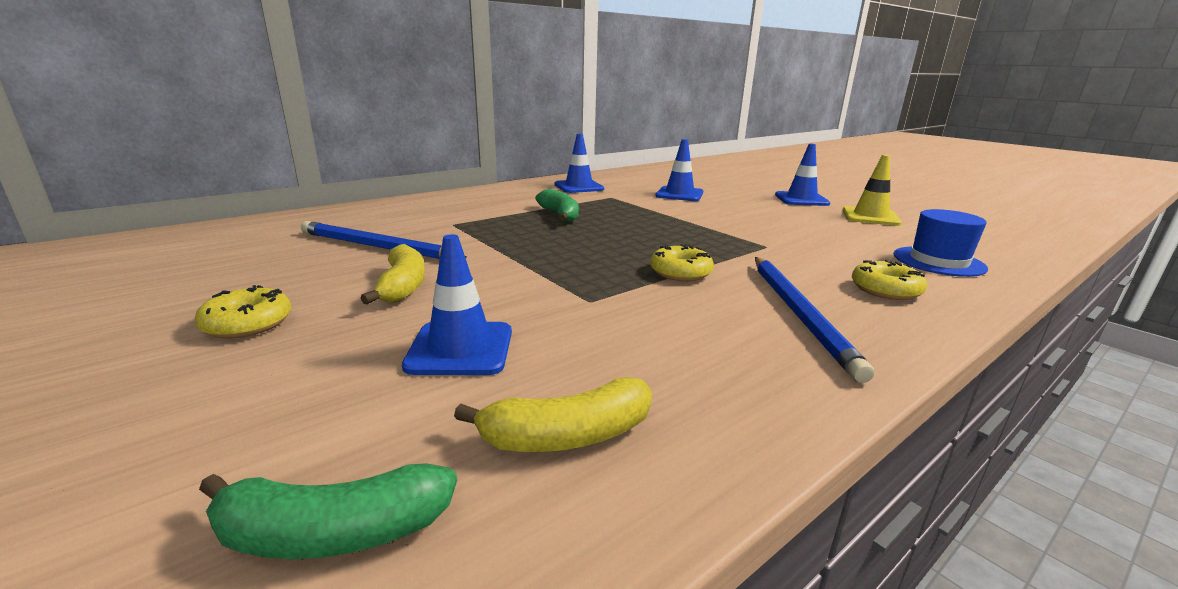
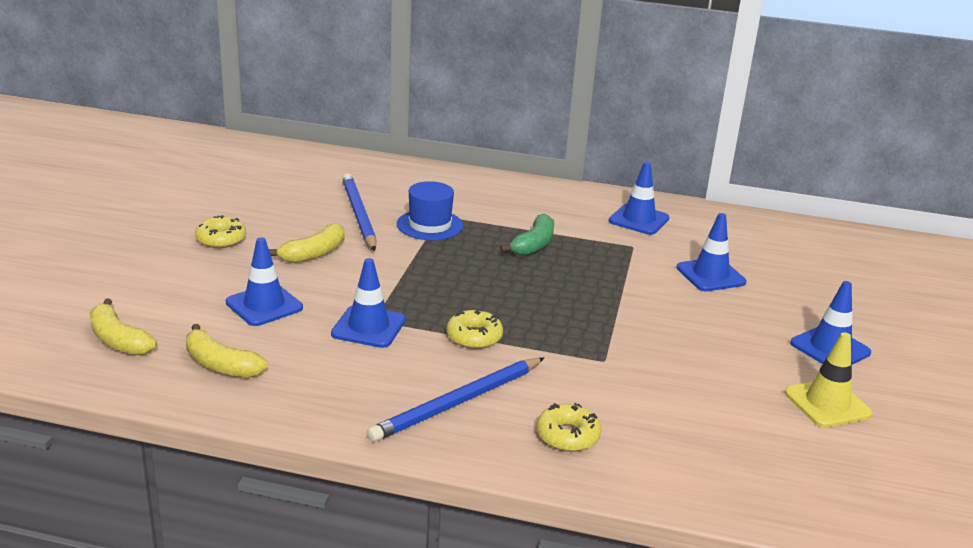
camera: 50 degrees right, 5 degrees up
(333, 532) = (118, 340): green banana -> yellow banana
(601, 308) = (368, 327): none -> blue traffic cone
(938, 261) = (704, 460): blue hat -> blue hat (430, 225)

